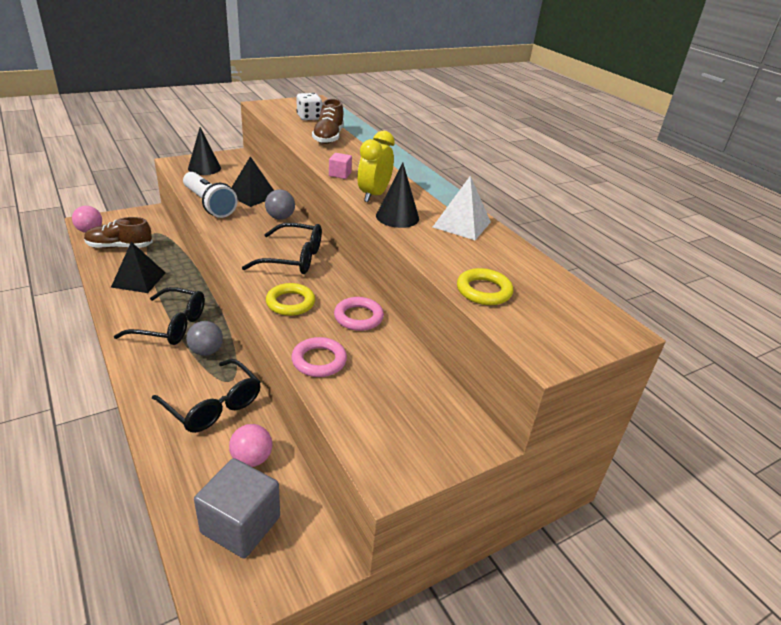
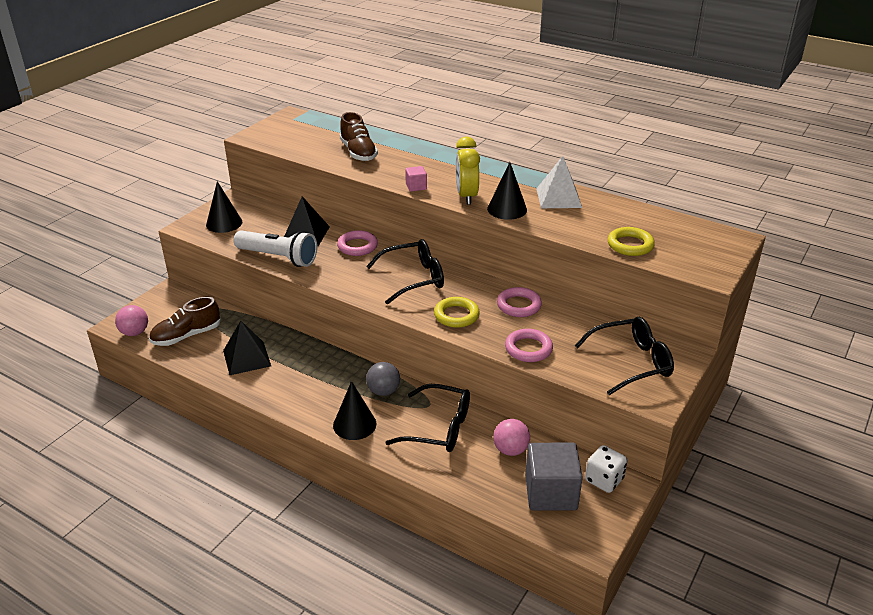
camera: 25 degrees left, 0 degrees up
(150, 368) = (354, 424): none -> black cone
(171, 326) = (328, 384): black glasses -> black glasses (631, 362)
(280, 217) = (357, 246): grey ball -> pink ring
(309, 117) = (313, 137): white dice -> white dice (604, 480)

